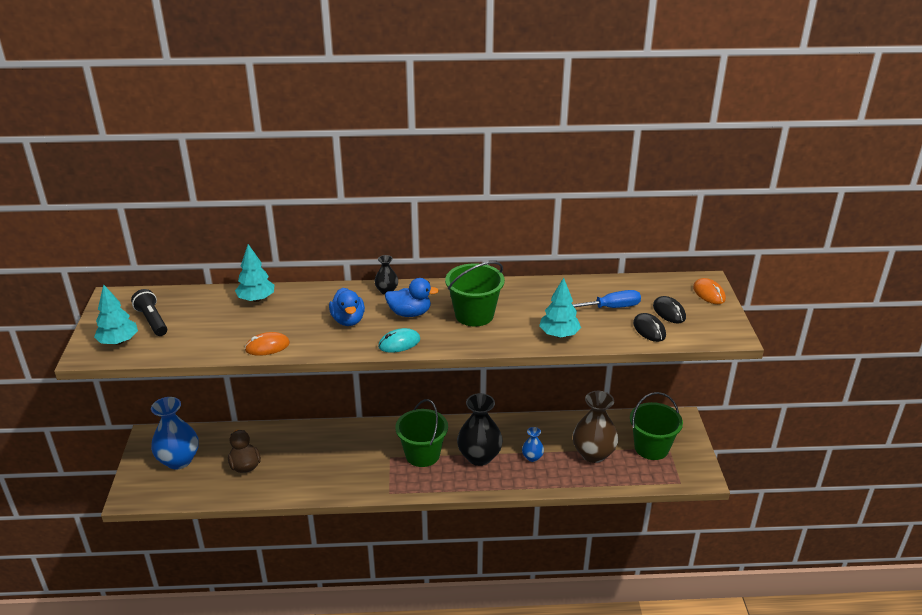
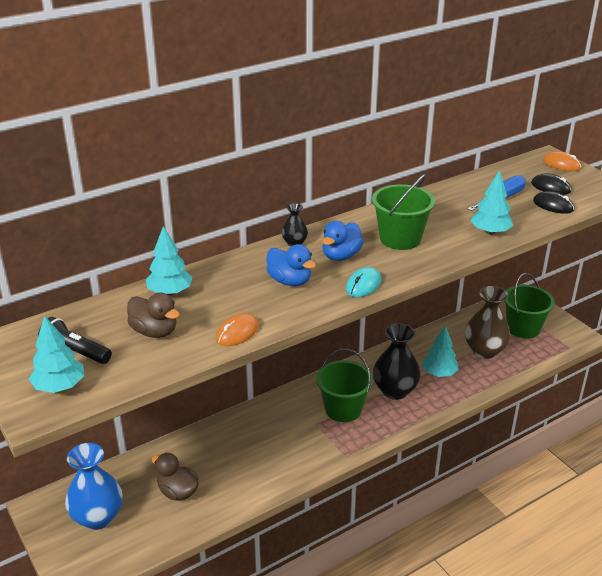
camera: 30 degrees left, 0 degrees up
(215, 325) = (154, 331): none -> brown duck
(410, 313) = (341, 256): blue duck -> blue duck turned 150 degrees clockwise
(532, 457) = (439, 373): blue vase -> turquoise tree

